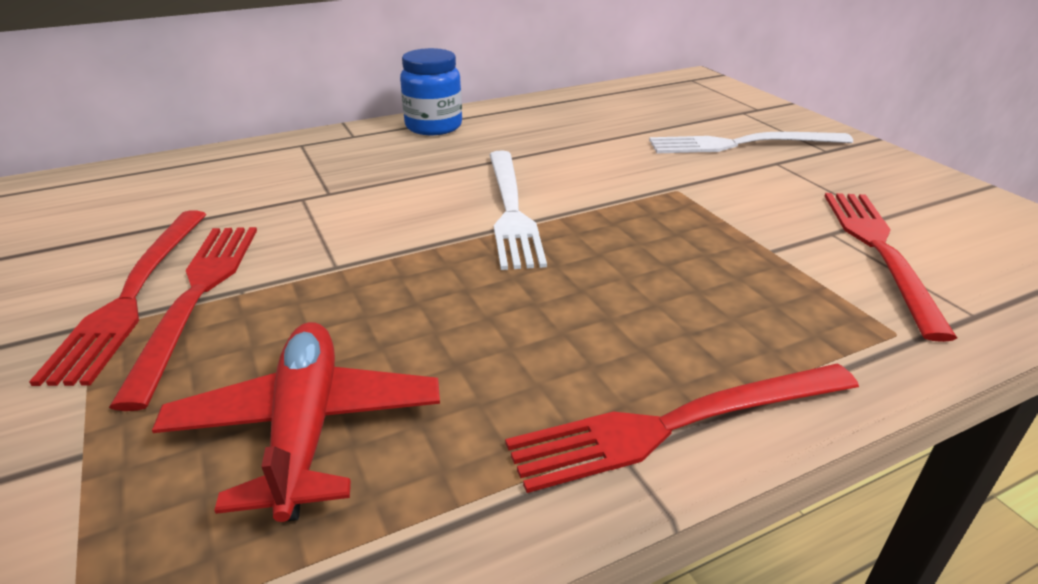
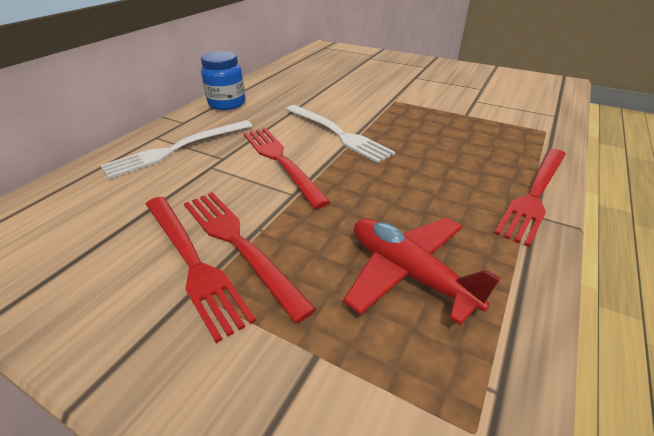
camera: 35 degrees left, 5 degrees up
(742, 144) = (391, 72): white fork -> white fork (177, 149)
(879, 251) = (499, 102): red fork -> red fork (281, 161)

